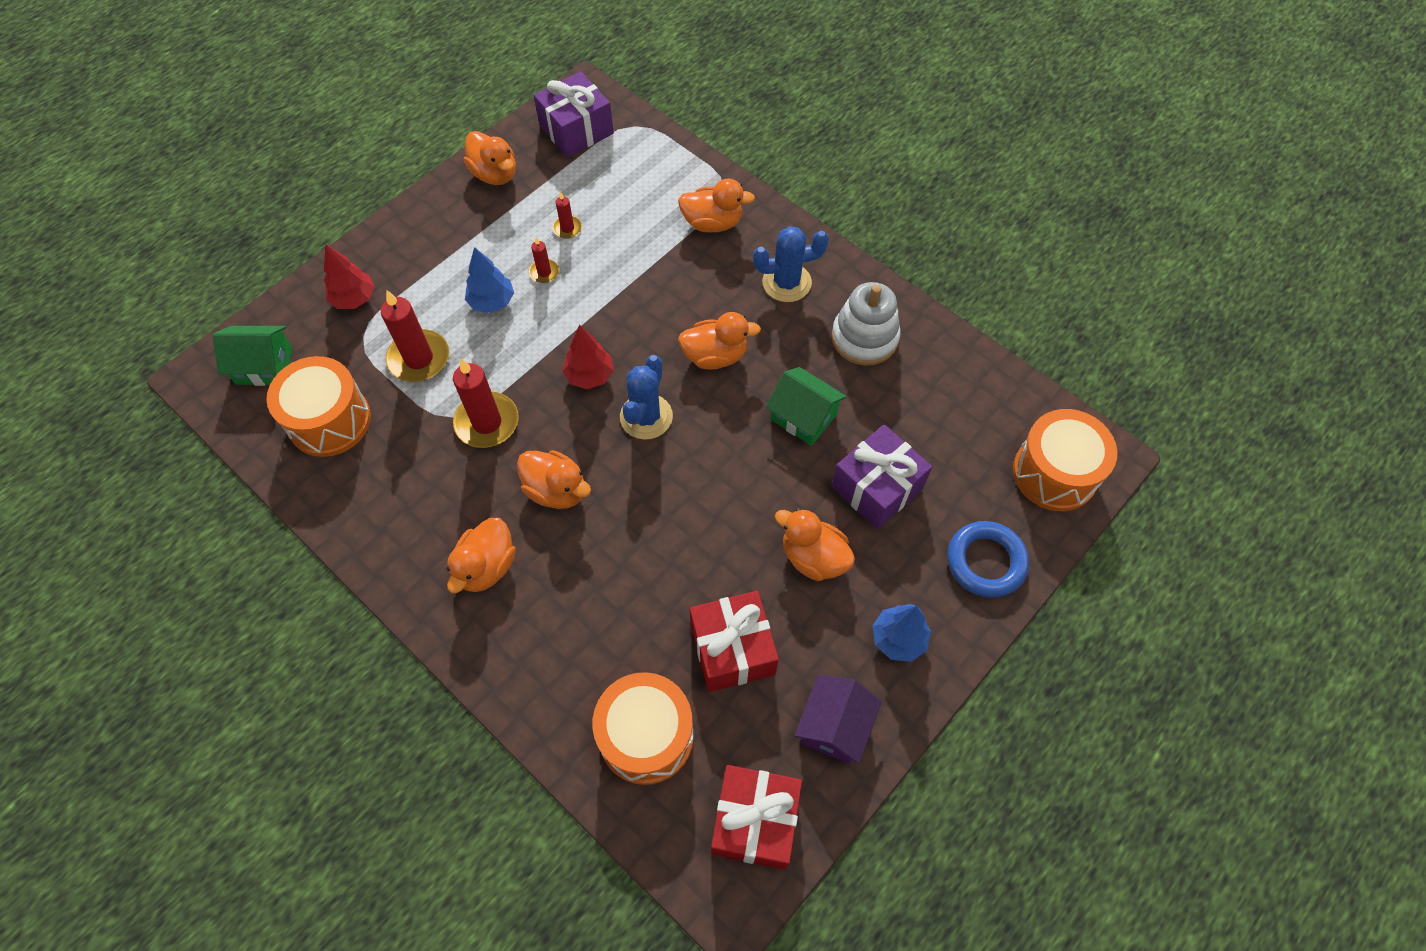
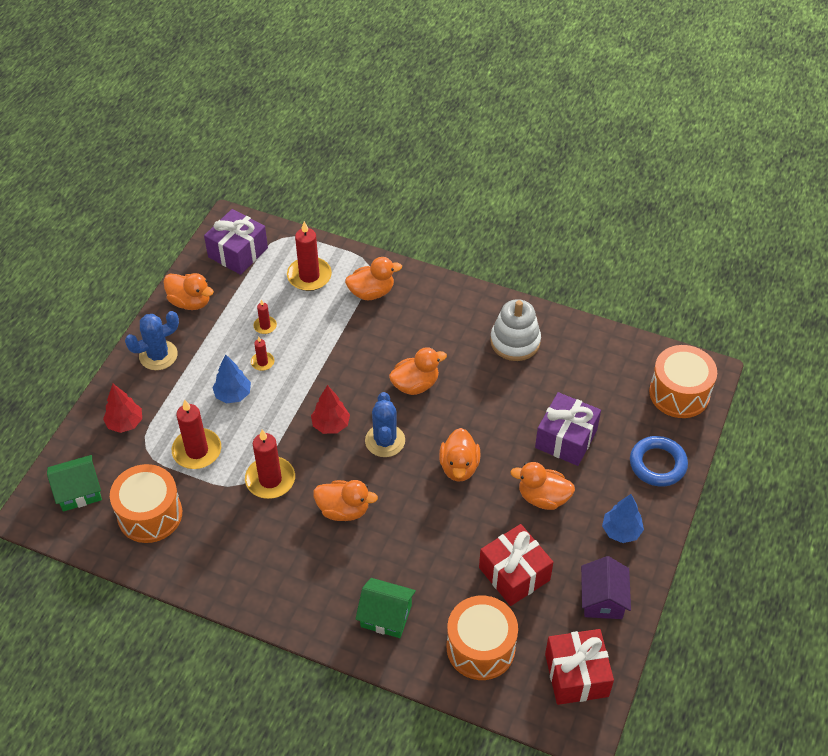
camera: 20 degrees left, 10 degrees down
(486, 567) = (317, 576): orange duck -> orange duck (459, 467)
(647, 182) = (309, 276): none -> red candle
(786, 282) = (444, 319): blue cactus -> blue cactus (158, 355)
(803, 417) = (496, 407): green house -> green house (386, 616)

